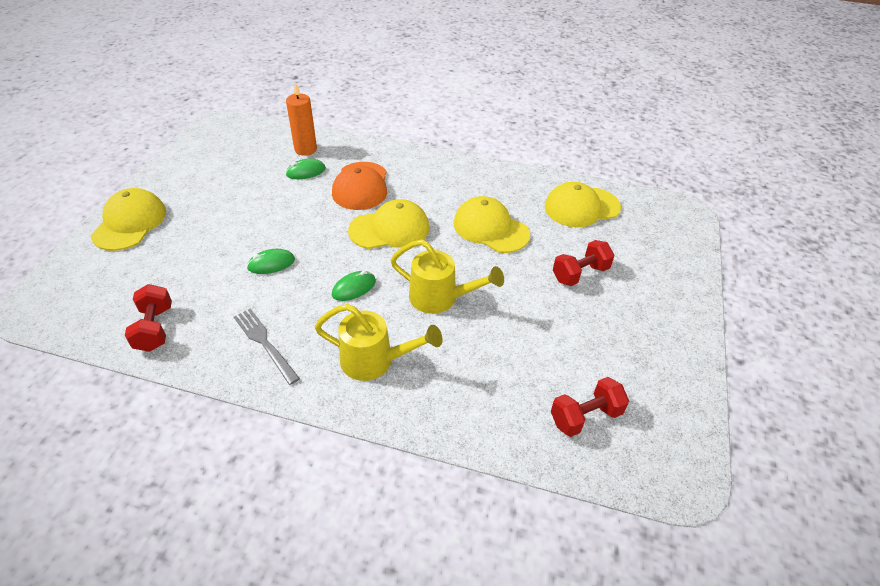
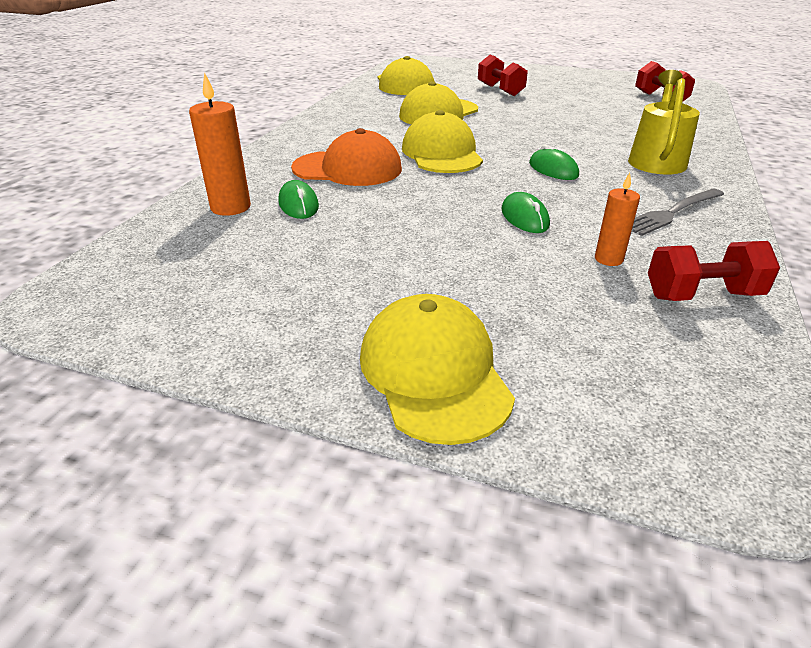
camera: 85 degrees left, 10 degrees down
(130, 223) = (434, 373): yellow cap -> yellow cap turned 60 degrees clockwise
(207, 295) = (608, 259): none -> orange candle
(440, 298) = (553, 134): yellow watering can -> none

